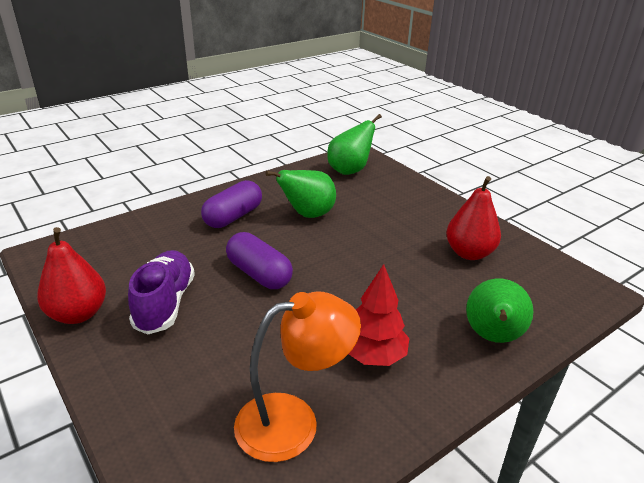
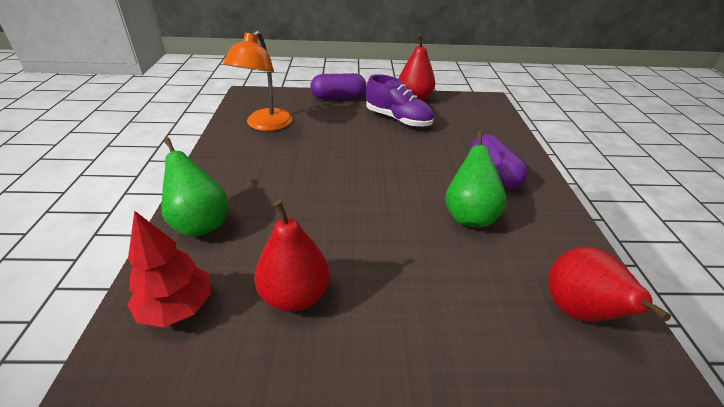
camera: 125 degrees right, 5 degrees up
(259, 274) = (395, 157): purple capsule -> purple capsule (338, 97)
(350, 170) = (578, 312): green pear -> red pear
(373, 356) = (265, 164): red tree -> red tree (177, 307)

